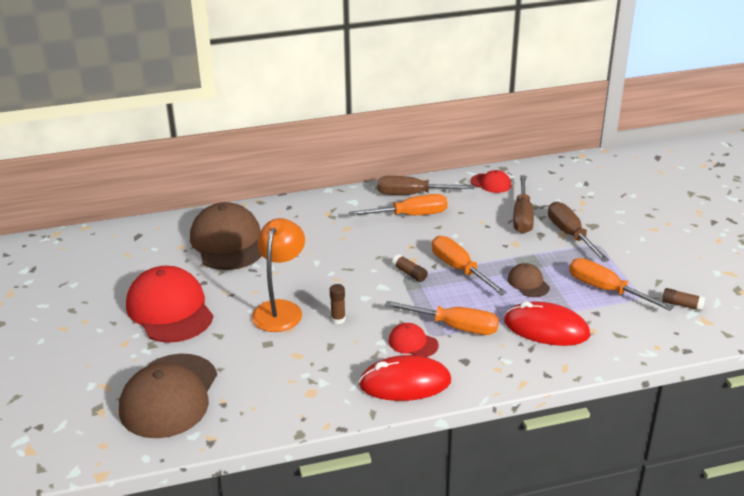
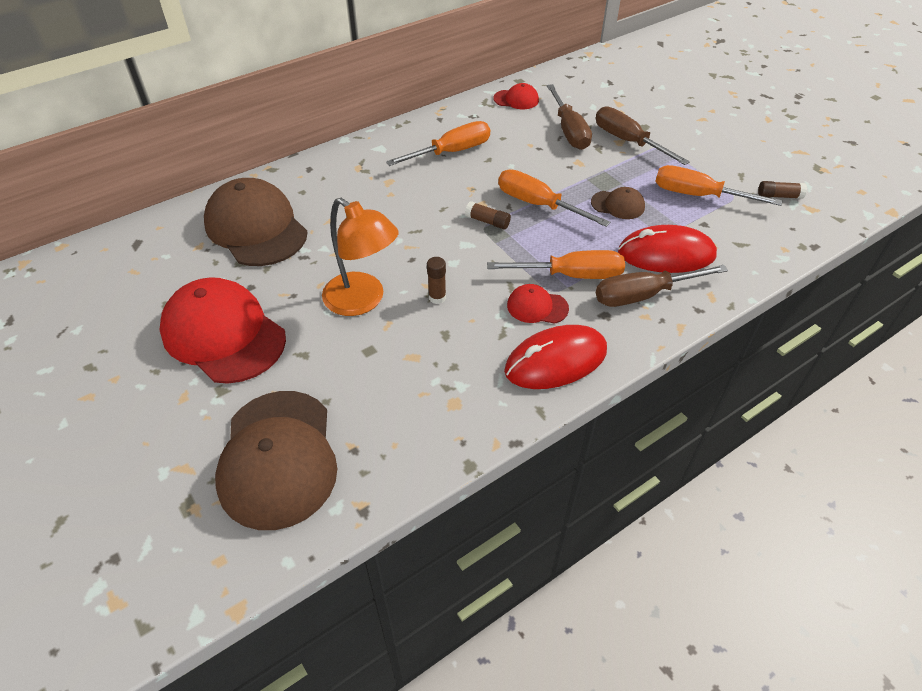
camera: 20 degrees left, 15 degrees up
(280, 309) = (363, 301): orange lamp -> orange lamp turned 135 degrees clockwise
(412, 194) = (441, 127): brown screwdriver -> brown screwdriver (644, 295)
(528, 283) = (618, 205): brown cap -> brown cap turned 150 degrees clockwise

